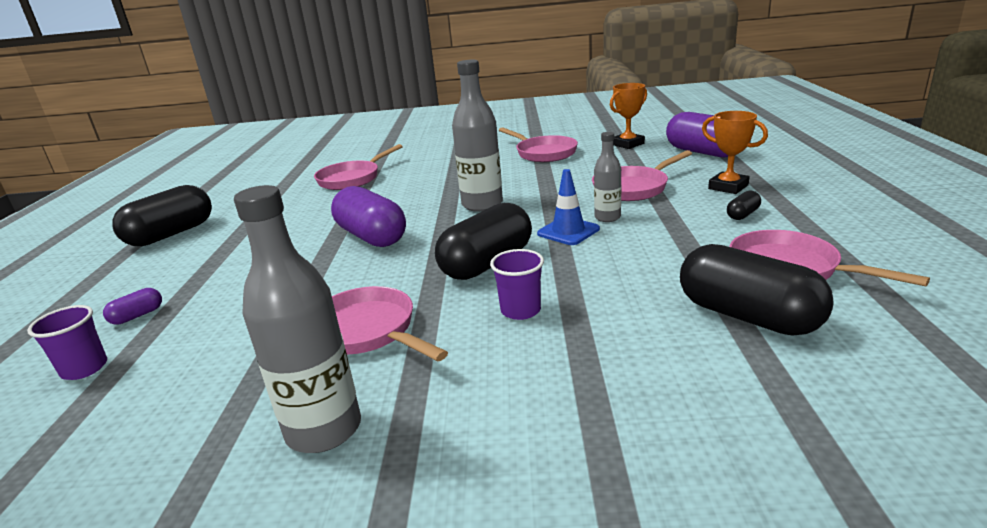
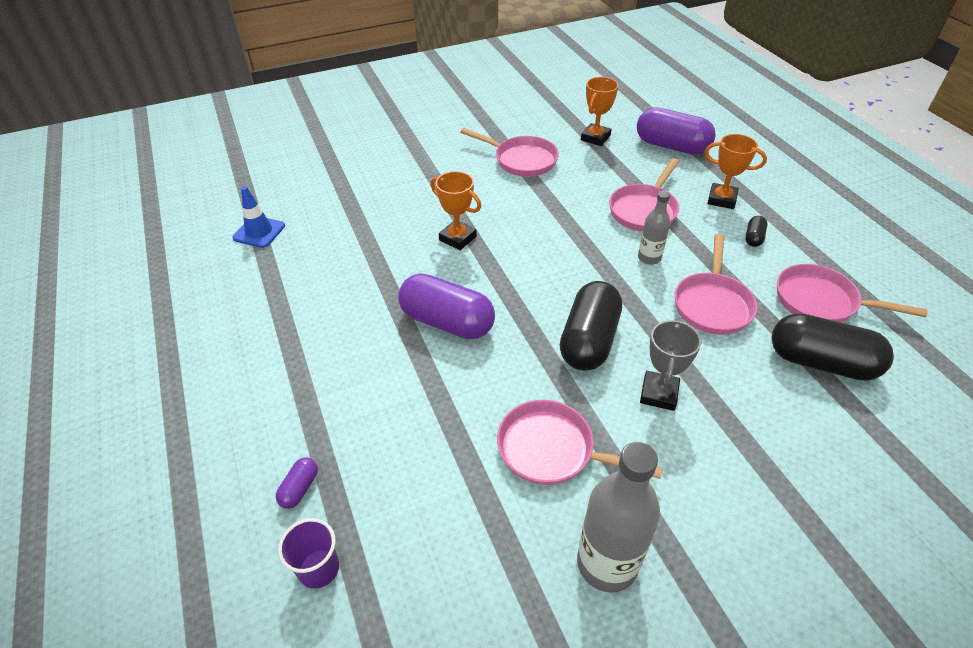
camera: 25 degrees left, 20 degrees up
(171, 234) = (202, 358): black capsule -> none
(352, 179) = (341, 228): pink pan -> pink pan (712, 304)
(437, 191) = (457, 238): none -> orange trophy
(482, 204) = (521, 254): grey bottle -> none
(520, 310) = (659, 394): purple cup -> grey trophy
(568, 231) = (628, 283): blue traffic cone -> blue traffic cone (259, 232)

